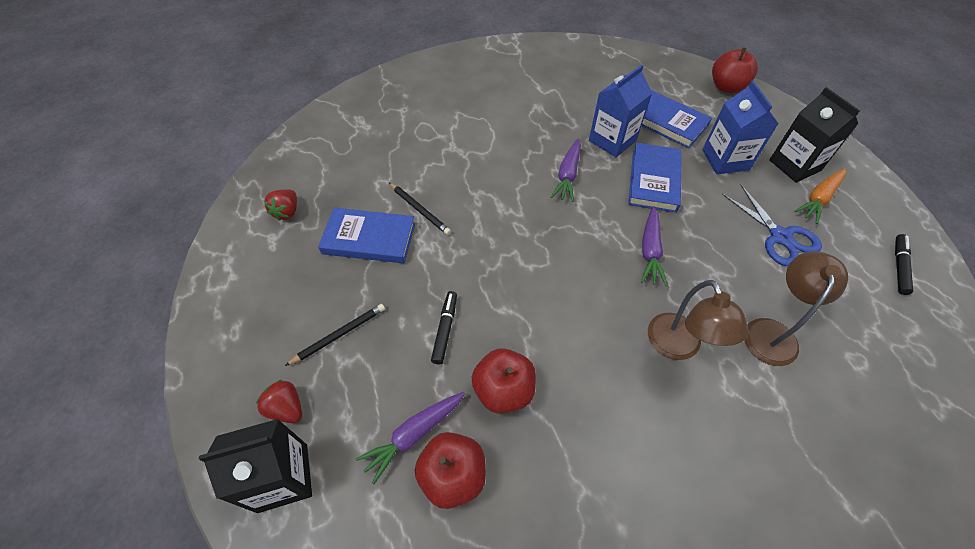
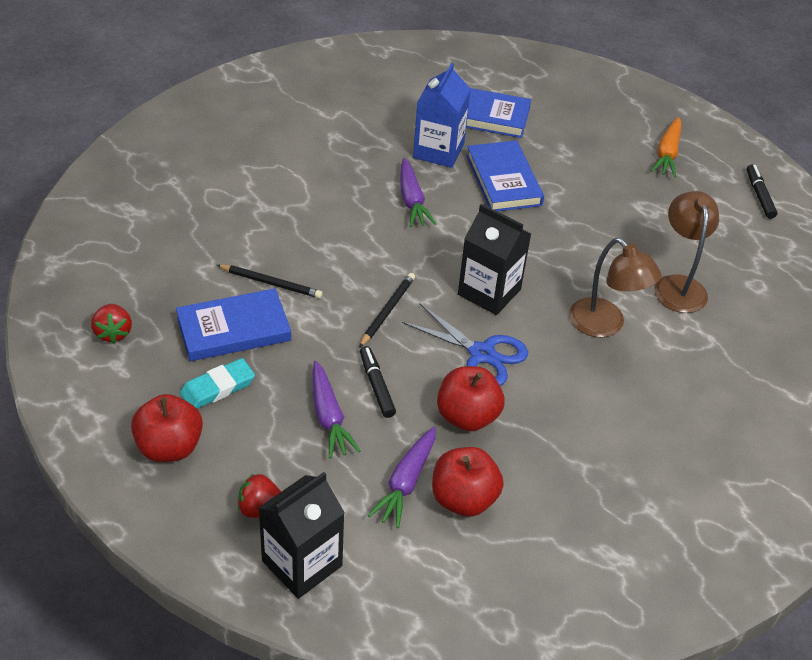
camera: 30 degrees left, 10 degrees down
(326, 284) = (218, 388): none -> turquoise eraser
(339, 335) = (268, 428): black pencil -> black pencil (387, 311)
(650, 251) = (535, 249): purple carrot -> purple carrot (329, 417)
(725, 160) = (563, 140): blue carton -> none
(726, 87) = (527, 61): red apple -> red apple (169, 447)
(780, 237) = (648, 200): blue scissors -> blue scissors (481, 354)
(795, 165) = (631, 127): black carton -> black carton (489, 292)

